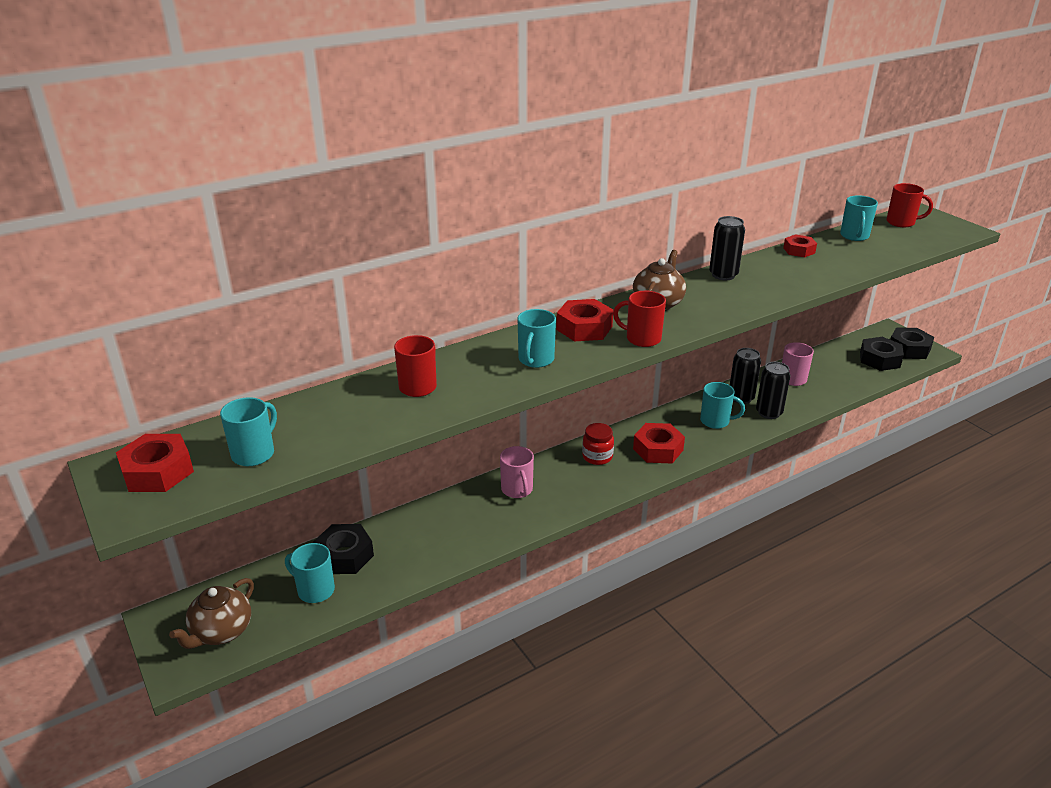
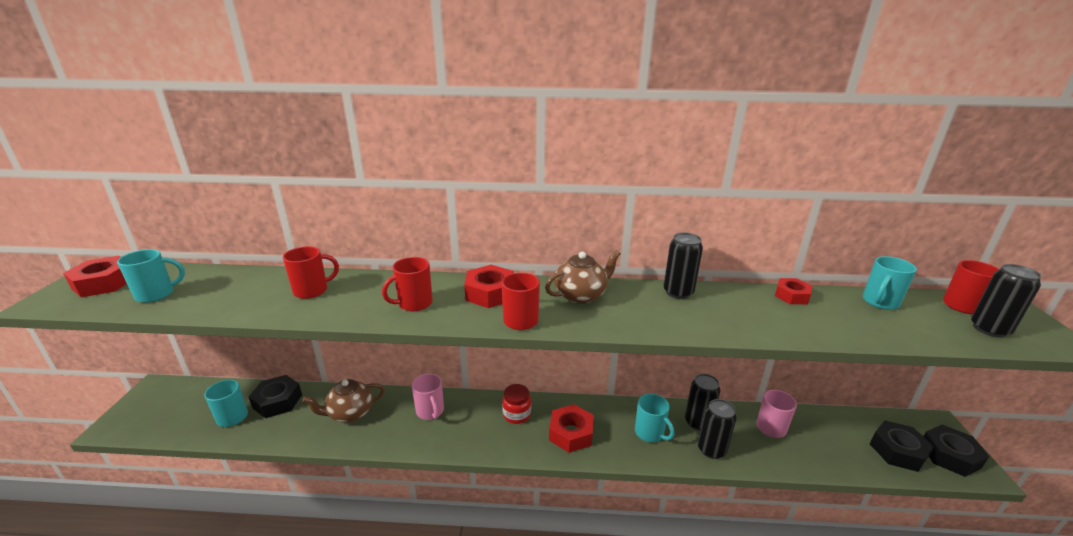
camera: 35 degrees right, 5 degrees down
(221, 632) = (160, 415): brown teapot -> brown teapot (350, 413)
(517, 490) = (430, 411): pink mug -> pink mug turned 45 degrees counterclockwise
(535, 360) = (414, 303): turquoise mug -> red mug
(927, 234) = (989, 329): none -> black can

